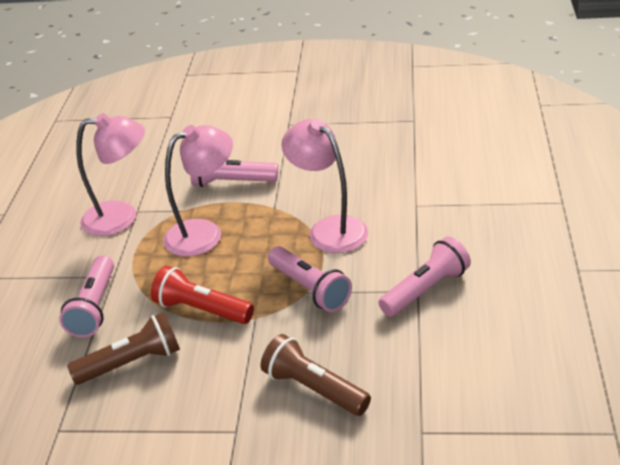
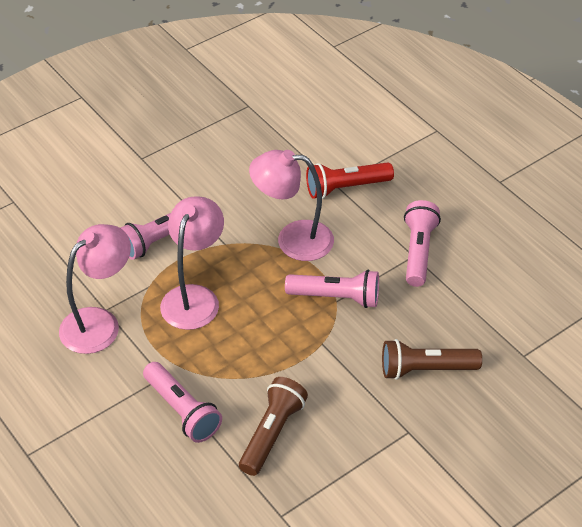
camera: 45 degrees left, 10 degrees up
(202, 310) = (274, 361): red flashlight -> red flashlight (346, 188)

